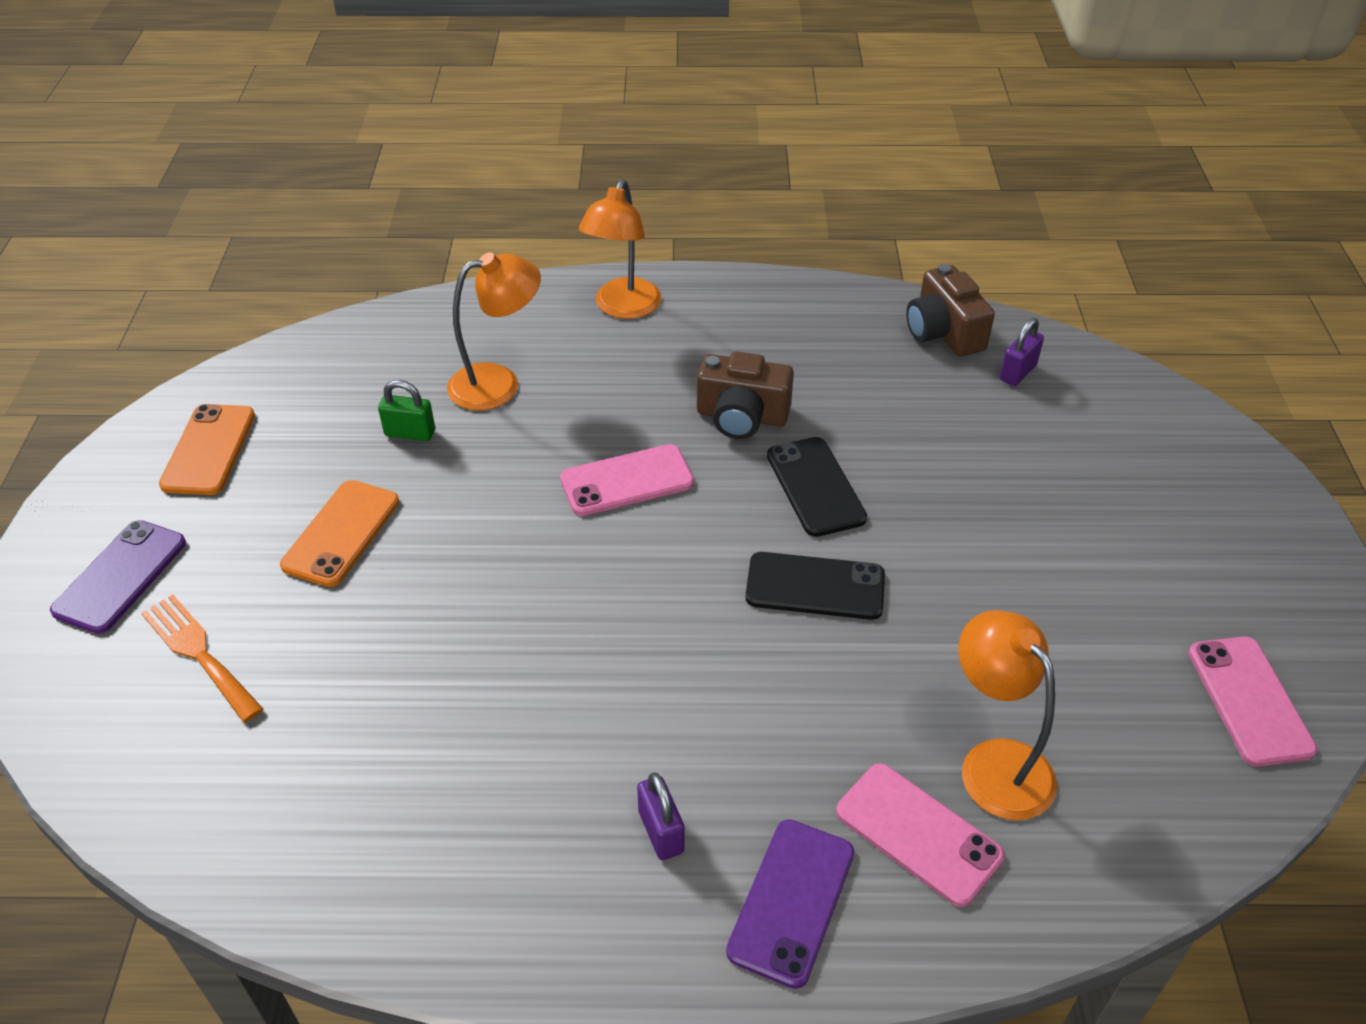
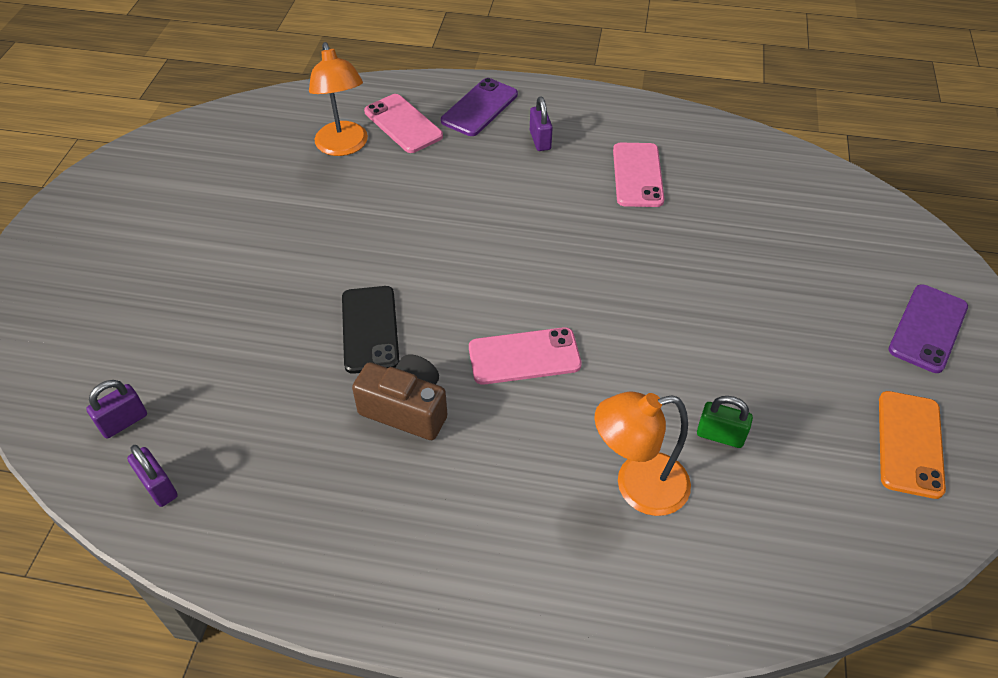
camera: 170 degrees left, 5 degrees up
(199, 653) = (840, 264): orange fork -> none
(341, 533) = (761, 341): orange phone -> none
(623, 308) = (492, 585): orange lamp -> none
(815, 586) = (403, 253): black phone -> none
(943, 332) = (159, 487): brown camera -> purple padlock
(1249, 700) = (175, 156): pink phone -> pink phone (637, 175)

